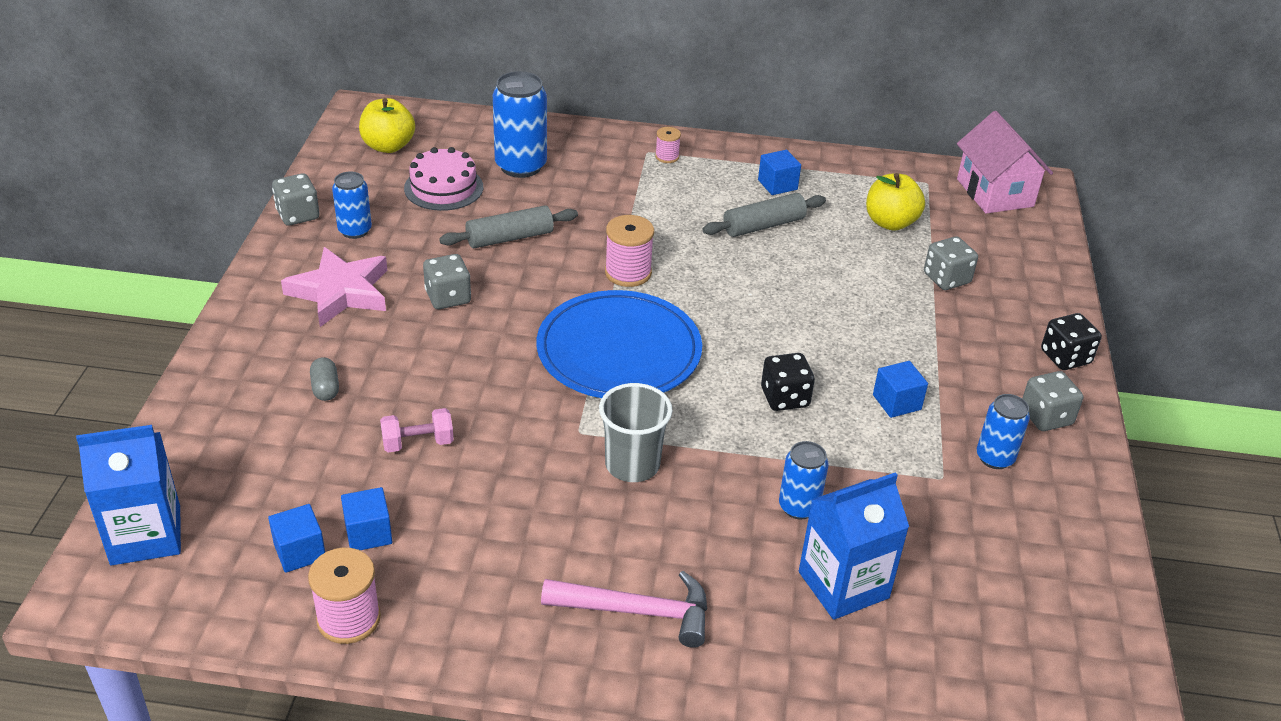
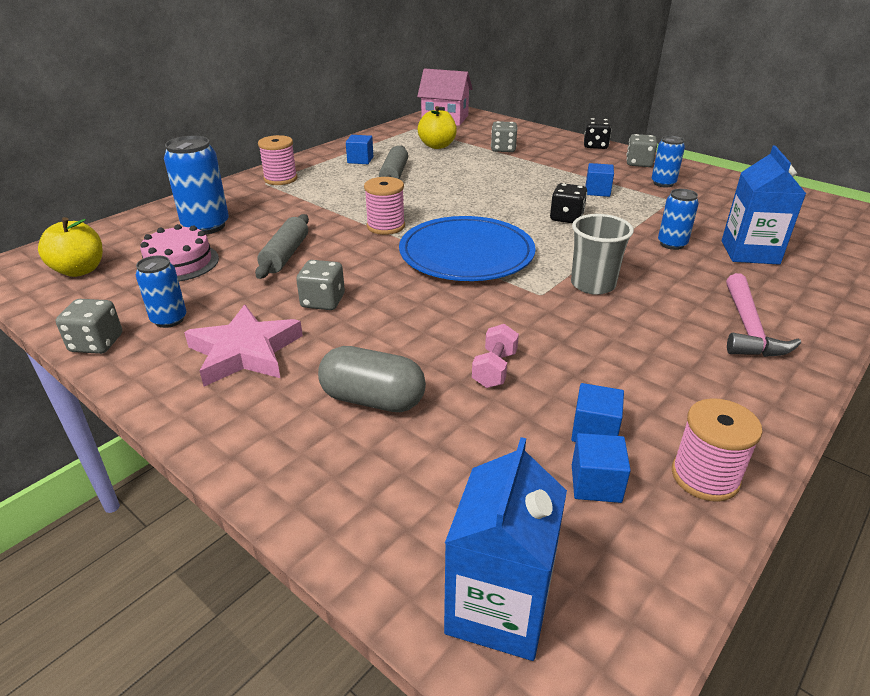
camera: 55 degrees left, 5 degrees down
(325, 388) = (373, 400): grey capsule -> grey capsule, size x1.93
(637, 611) = (748, 328): pink hammer -> pink hammer turned 150 degrees clockwise
(667, 157) = (280, 179): pink spool -> pink spool, size x1.75

